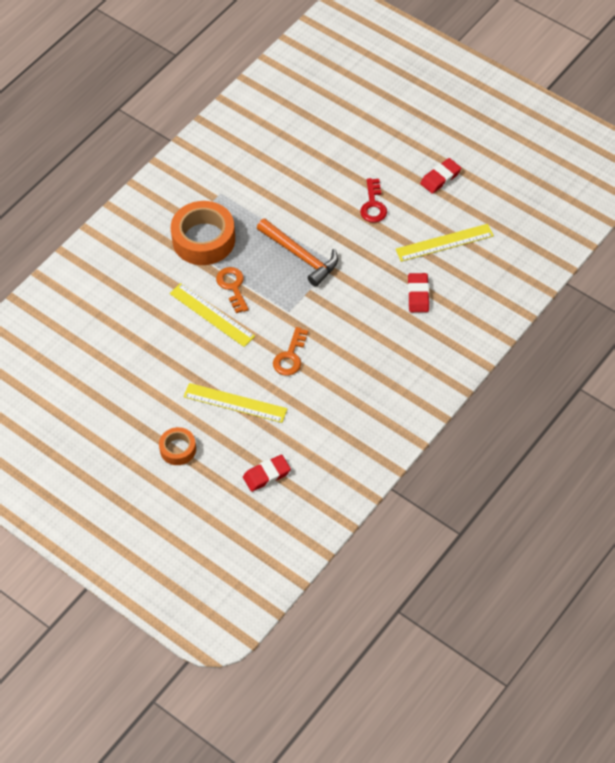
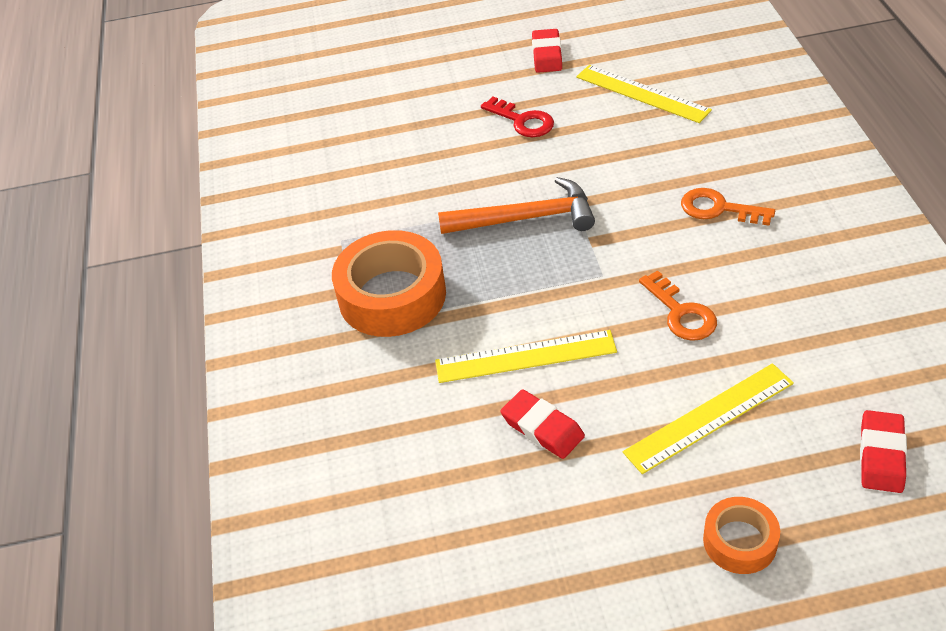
camera: 45 degrees left, 10 degrees down
(233, 287) = (502, 308): orange key -> orange key (718, 208)
(418, 295) = (698, 149): red eraser -> red eraser (542, 428)
(444, 243) = (642, 93): yellow ruler -> yellow ruler turned 75 degrees counterclockwise

